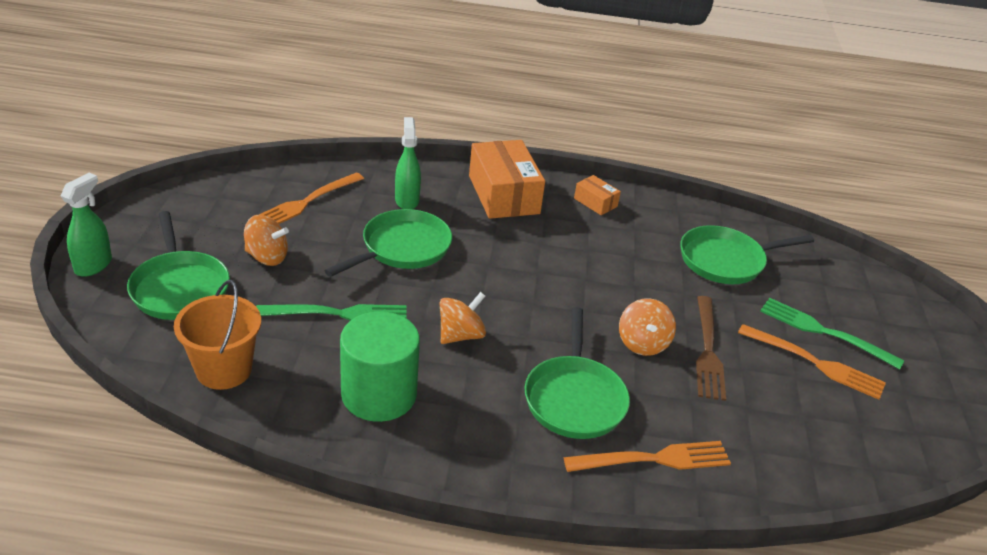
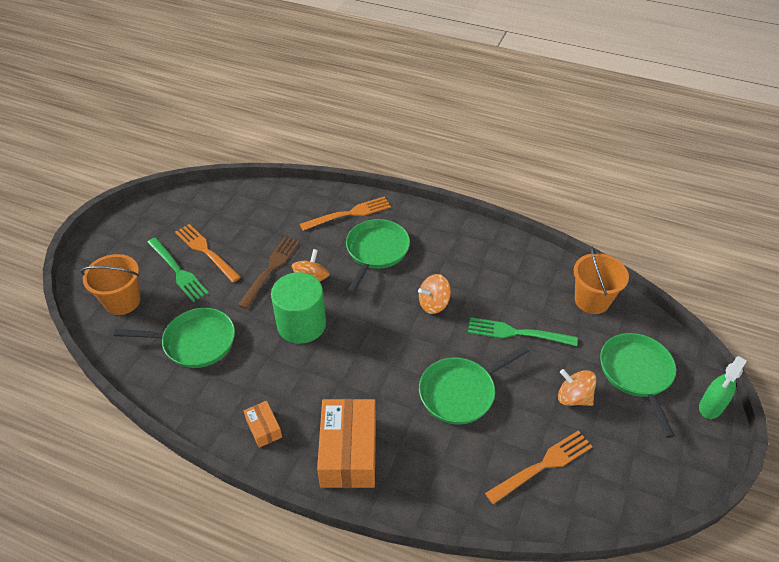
camera: 160 degrees left, 10 degrees up
(379, 394) = (495, 270): green cylinder -> green cylinder (301, 324)
(407, 200) = (446, 456): green spray bottle -> none
(653, 459) = (349, 214): orange fork -> orange fork turned 150 degrees clockwise
(848, 290) = (122, 301): none -> orange bucket

